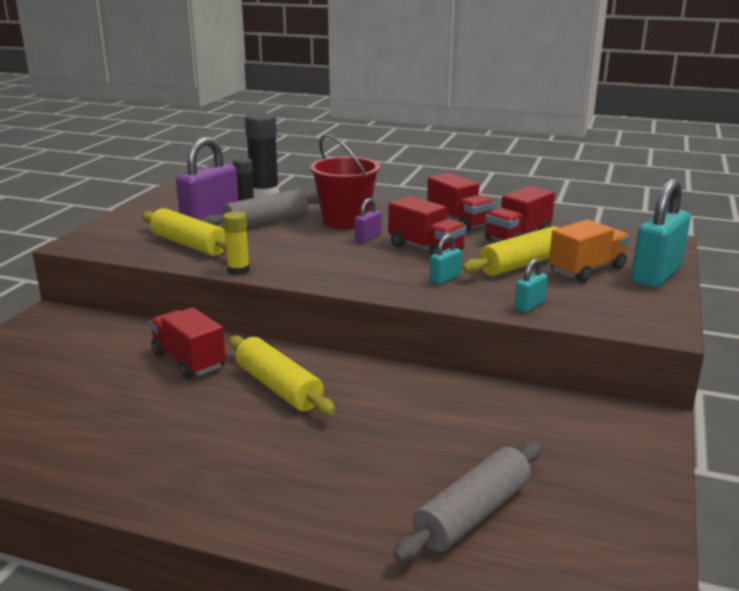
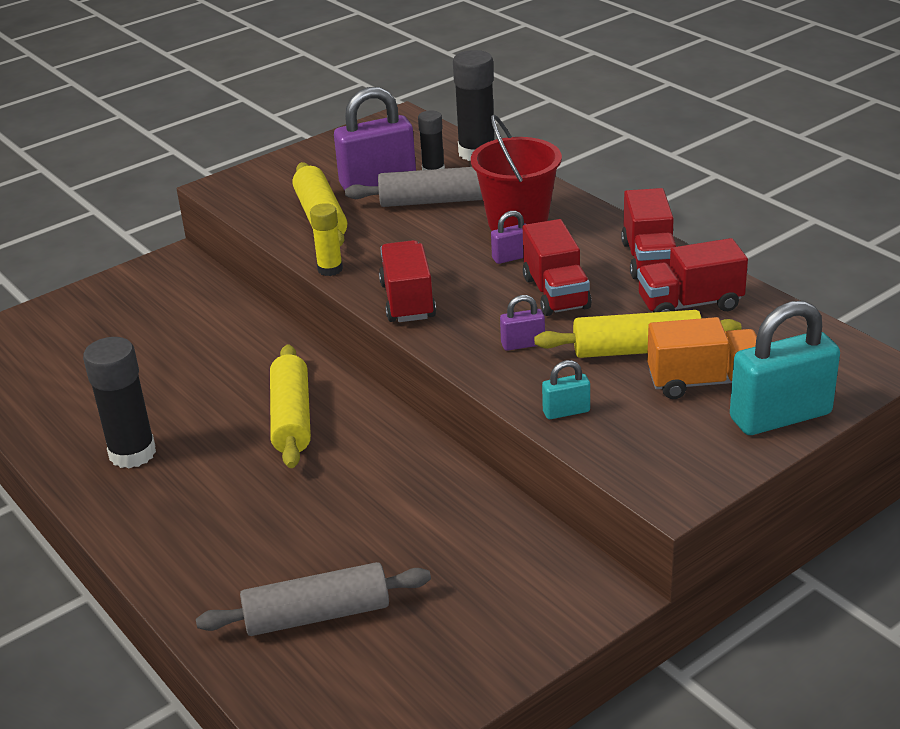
camera: 35 degrees right, 10 degrees up
(158, 455) = (132, 453): none -> black glue stick
(188, 361) = (244, 358): red truck -> red truck (407, 301)
(445, 278) = (523, 344): turquoise padlock -> purple padlock

